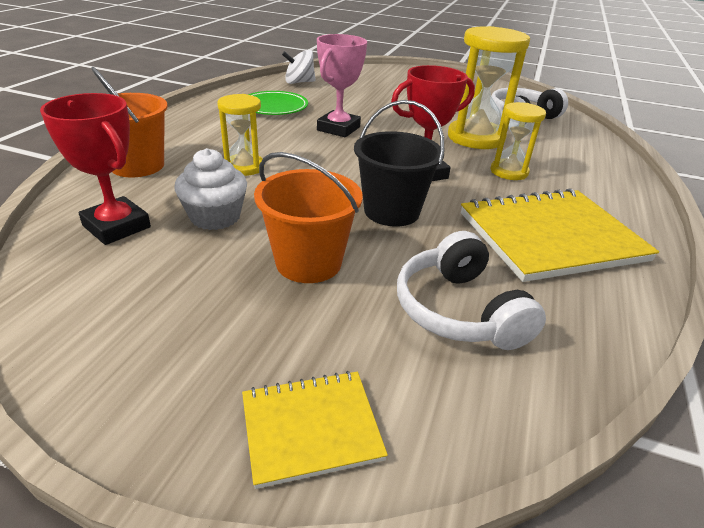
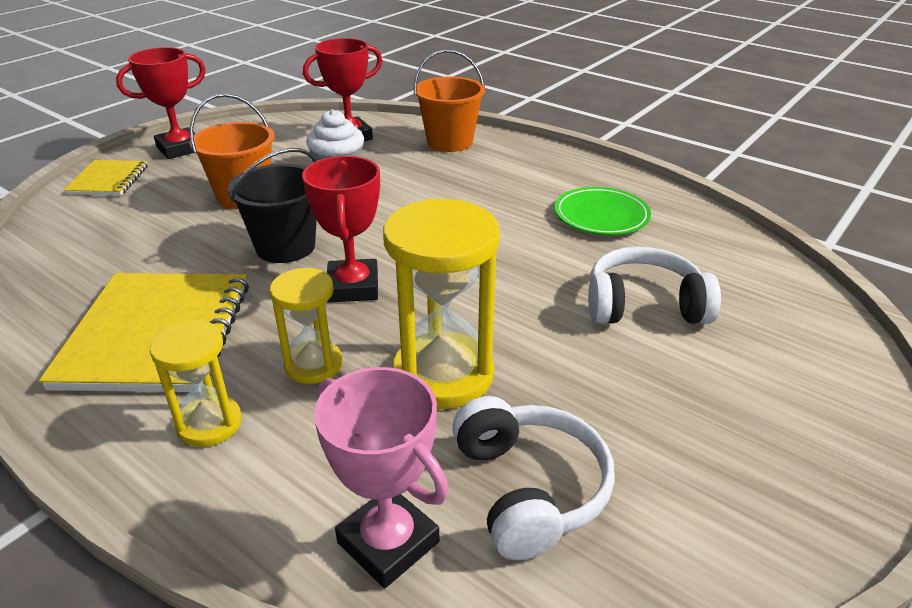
camera: 110 degrees right, 0 degrees up
(161, 388) = (180, 148): none -> red trophy
(244, 167) = (424, 185): yellow hourglass -> yellow hourglass (209, 424)
(299, 82) = (723, 248): white spinning top -> none
(338, 129) = (513, 252): pink trophy -> pink trophy (388, 542)
(459, 310) = (128, 245): white headphones -> white headphones (644, 305)

